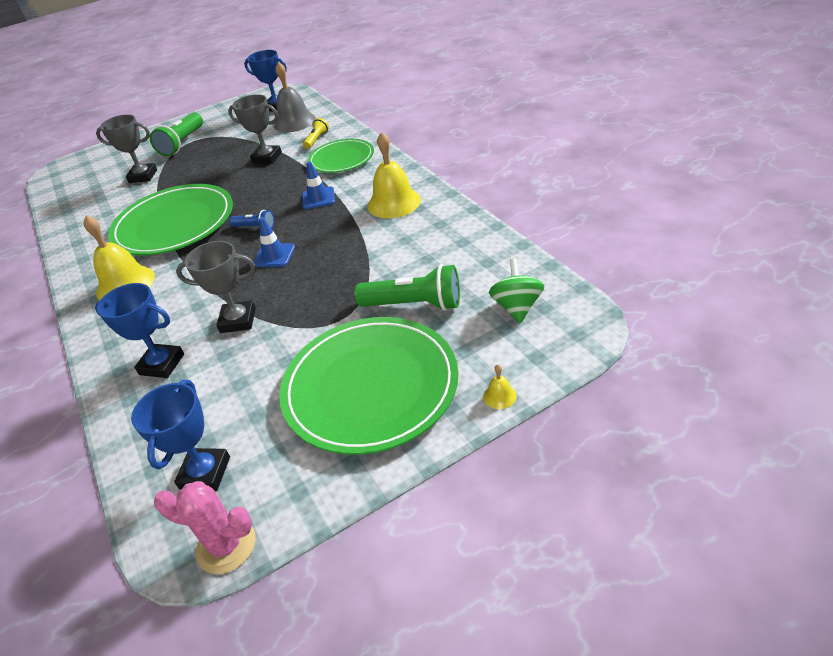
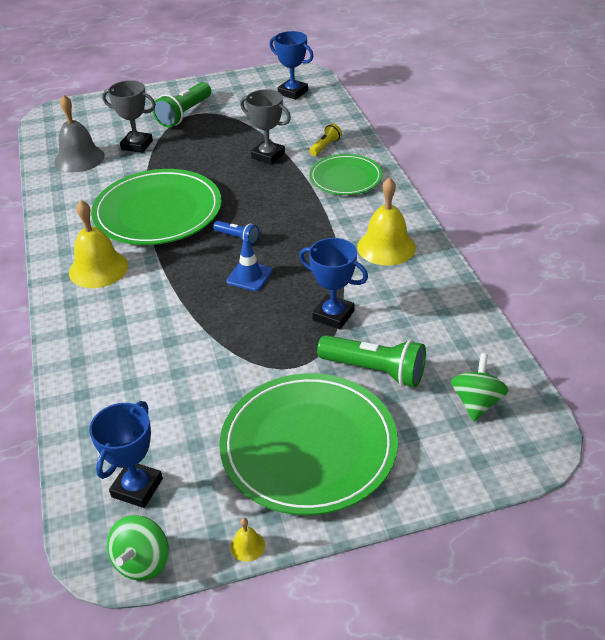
camera: 10 degrees right, 0 degrees up
(162, 364) = (118, 366): blue trophy -> blue trophy (333, 315)
(226, 545) = (142, 561): pink cactus -> green spinning top
(238, 320) = (198, 339): grey trophy -> none
(294, 122) = (307, 117): grey bell -> grey bell (79, 158)
(318, 198) = (309, 220): blue traffic cone -> none
(499, 396) = (429, 491): yellow bell -> yellow bell (247, 546)

